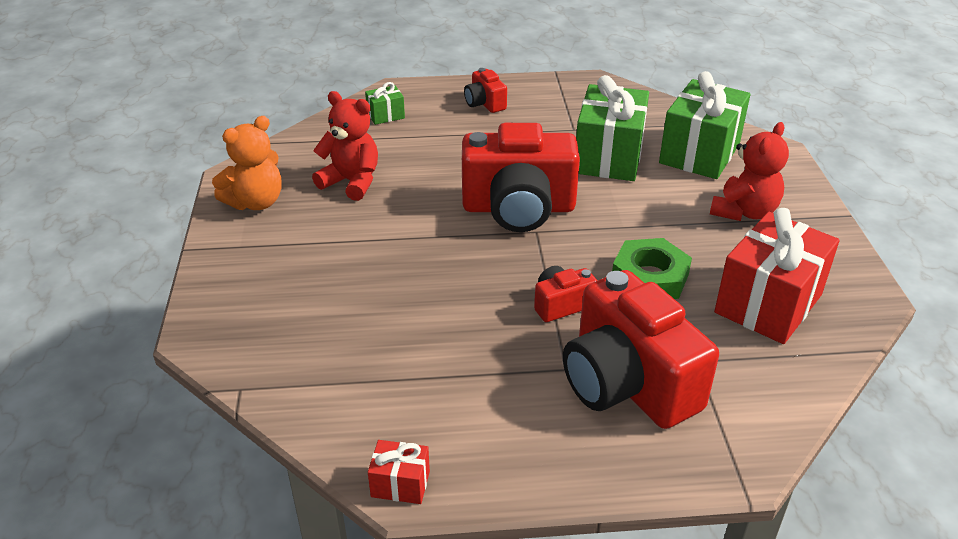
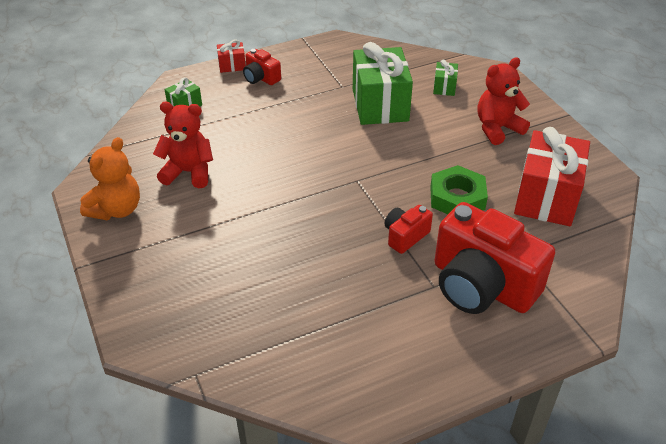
camera: 20 degrees left, 5 degrees up
(400, 484) = (361, 412): red gift -> red gift (232, 65)
(518, 208) = (334, 164): red camera -> none
(699, 153) = (444, 87): green gift -> green gift, size x0.45
(744, 212) = (497, 128): red teddy bear -> red teddy bear turned 135 degrees counterclockwise

